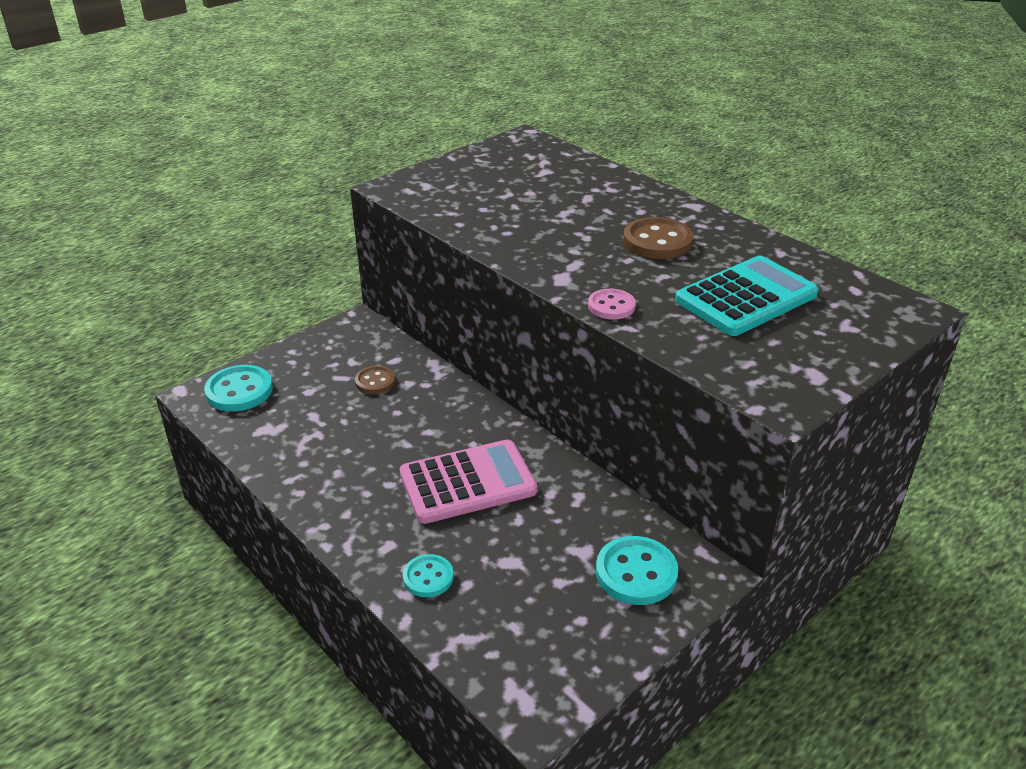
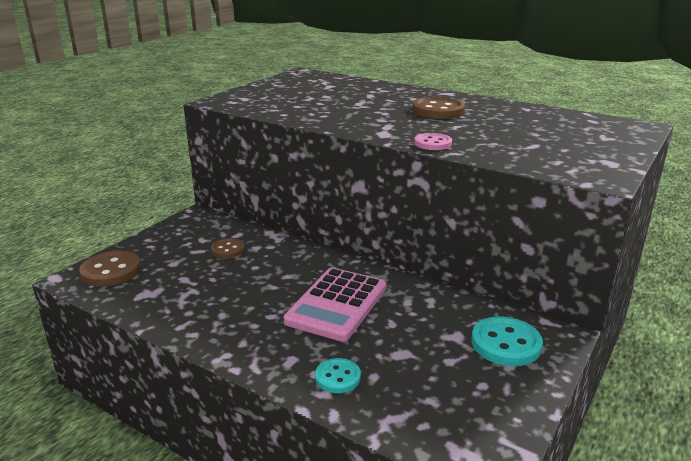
camera: 15 degrees left, 10 degrees down
(239, 391) = (111, 271): turquoise button -> brown button
(467, 482) = (337, 304): pink calculator -> pink calculator turned 150 degrees clockwise
(746, 297) = (524, 130): turquoise calculator -> none

